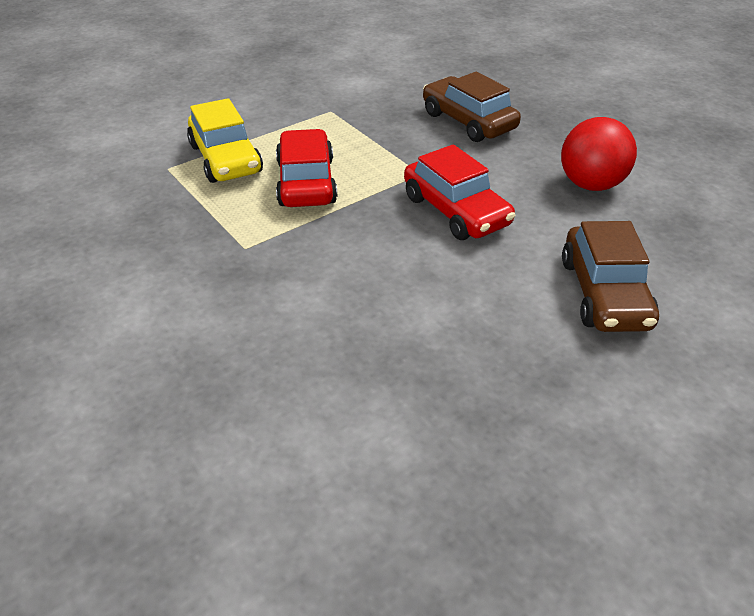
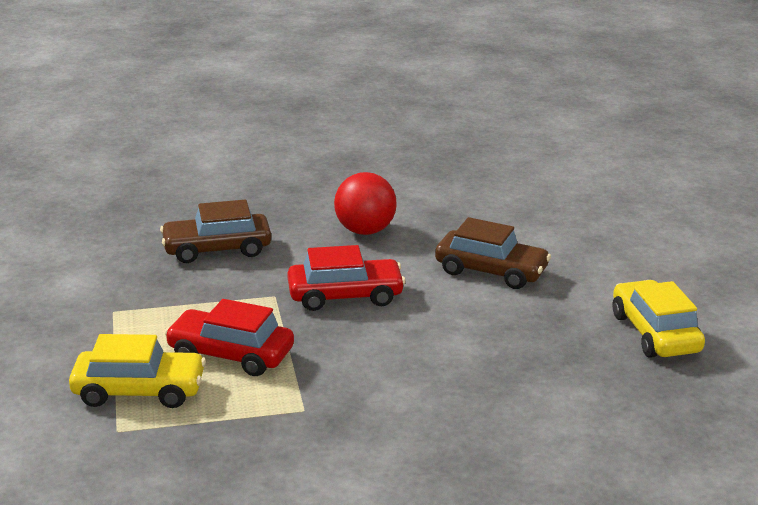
camera: 65 degrees left, 15 degrees down
(602, 492) = (654, 333): none -> yellow car

